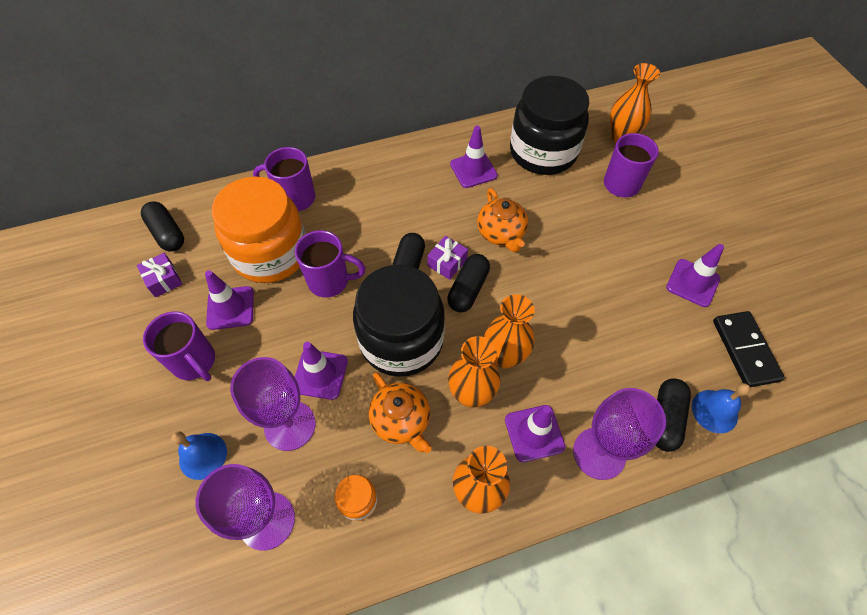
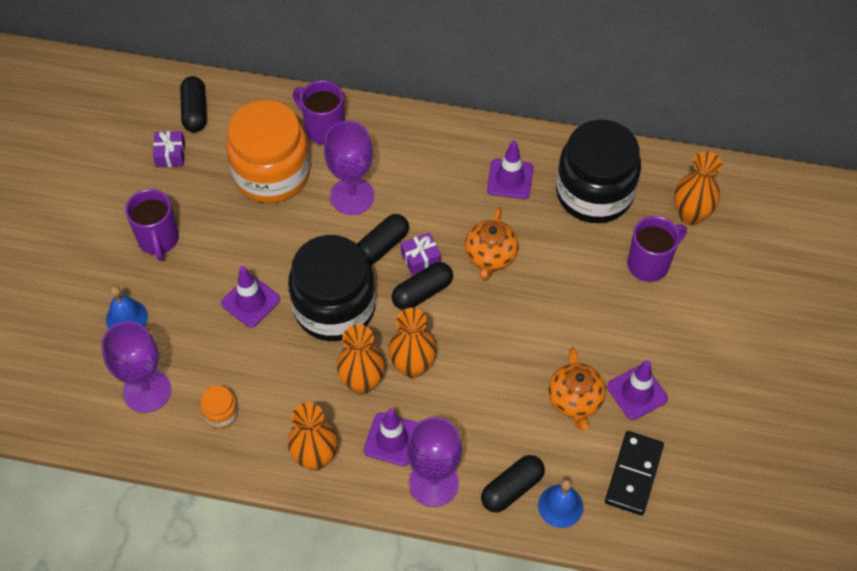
camera: 30 degrees right, 0 degrees up
(230, 308) = (211, 207): purple traffic cone -> none
(290, 425) = (203, 330): purple goblet -> purple goblet (352, 196)
(330, 281) = (307, 225): purple mug -> none
(401, 421) = (292, 372): orange teapot -> orange teapot (575, 400)

